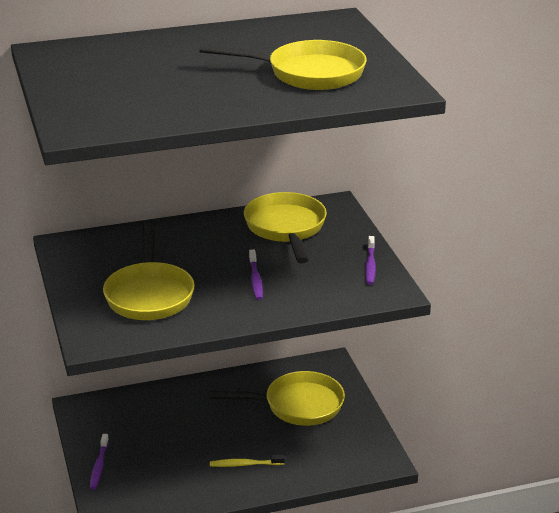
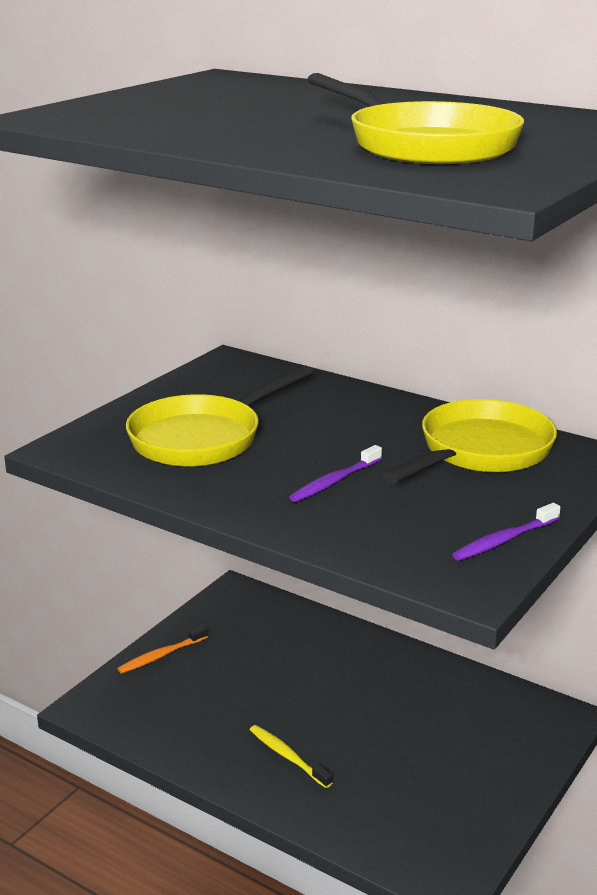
camera: 50 degrees right, 5 degrees down
(99, 466) = (161, 655): purple toothbrush -> orange toothbrush
(297, 405) = (446, 736): yellow pan -> none

